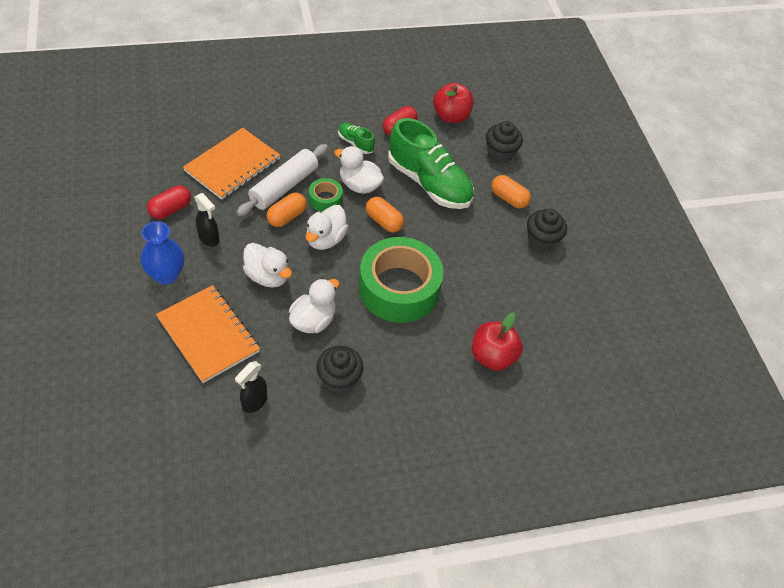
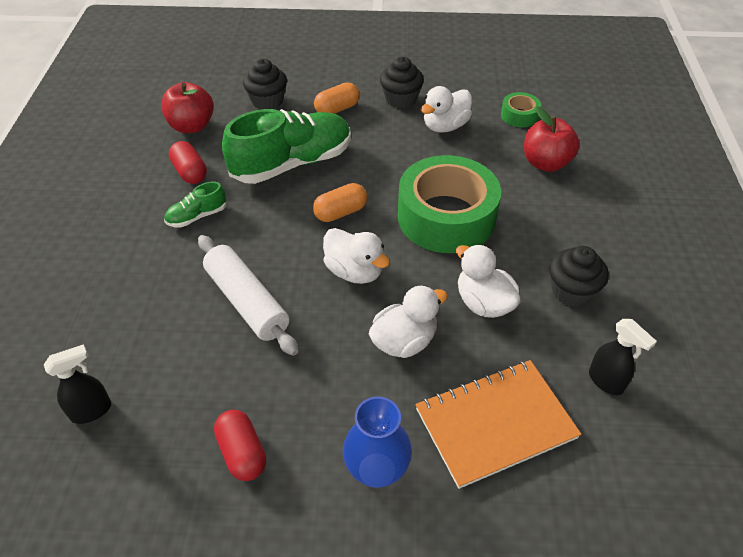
camera: 70 degrees left, 5 degrees down
(209, 238) = (318, 405): black spray bottle -> black spray bottle (92, 411)
(232, 165) = (179, 358): orange notebook -> none
(287, 217) = (303, 306): orange capsule -> none
(325, 199) = (286, 261): green tape -> green tape (519, 115)
(359, 185) = (273, 225): white duck -> white duck (445, 126)

